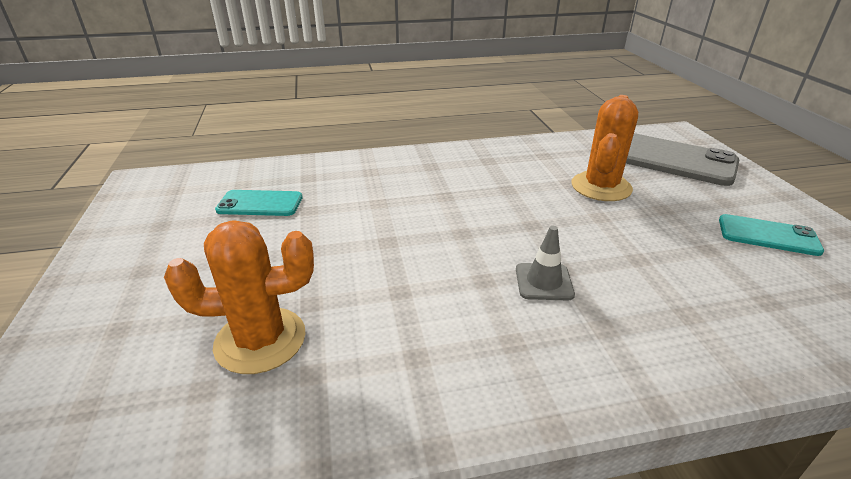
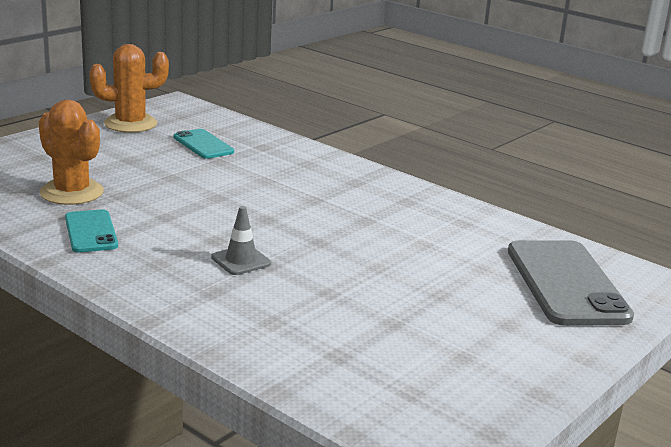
camera: 50 degrees right, 10 degrees down
(601, 187) = (437, 259): orange cactus -> orange cactus (130, 124)
(768, 235) = (465, 350): turquoise phone -> turquoise phone (91, 232)

